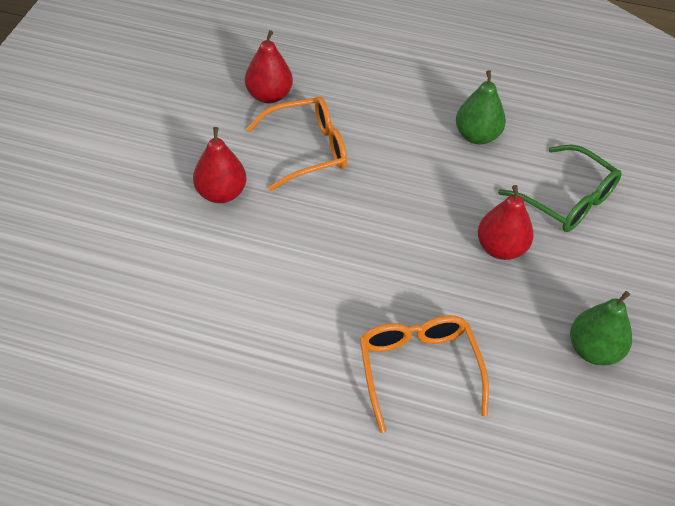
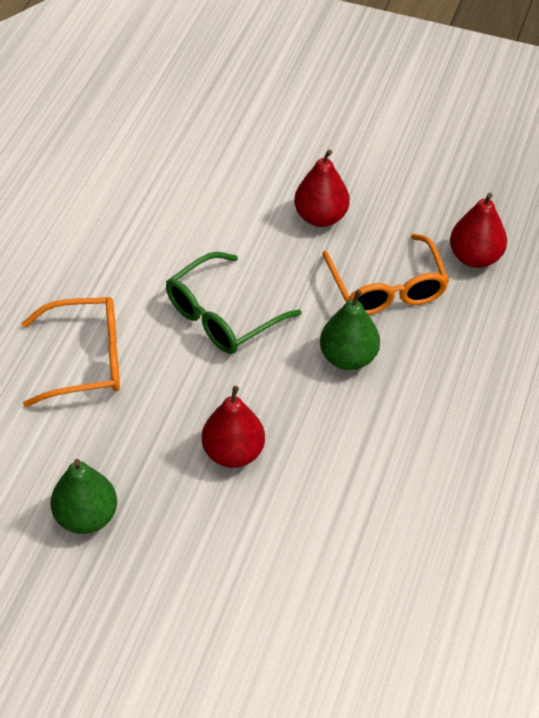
camera: 95 degrees right, 0 degrees up
(477, 136) = (418, 455): green pear -> green pear (348, 357)
(567, 200) = (306, 536): green glasses -> green glasses (222, 316)

